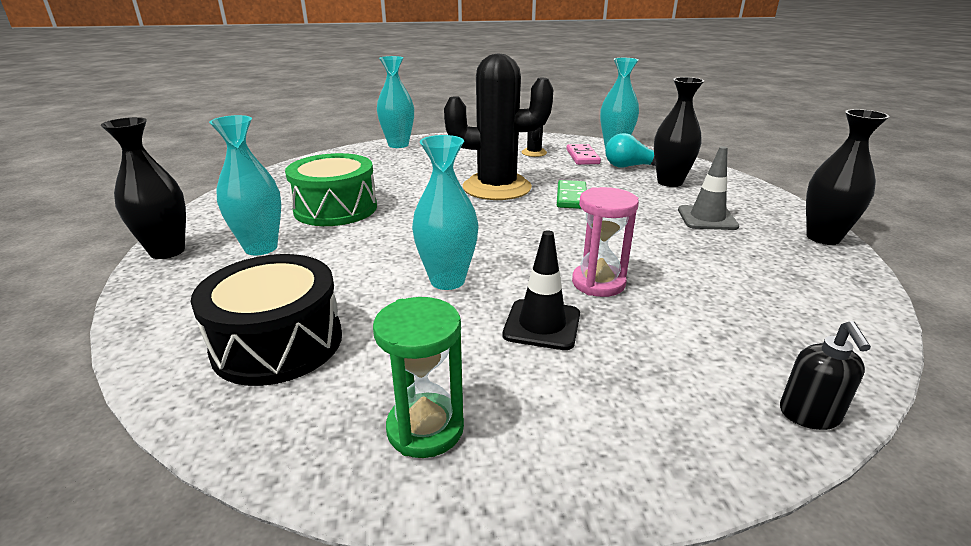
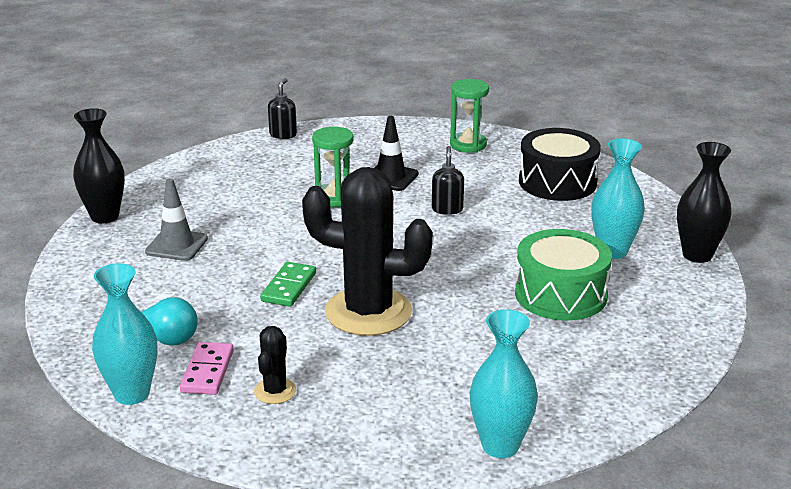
camera: 170 degrees left, 0 degrees up
(447, 280) = (447, 209): turquoise vase -> black soap dispenser
(598, 283) = (334, 198): pink hourglass -> green hourglass
(669, 182) = (148, 301): black vase -> none

